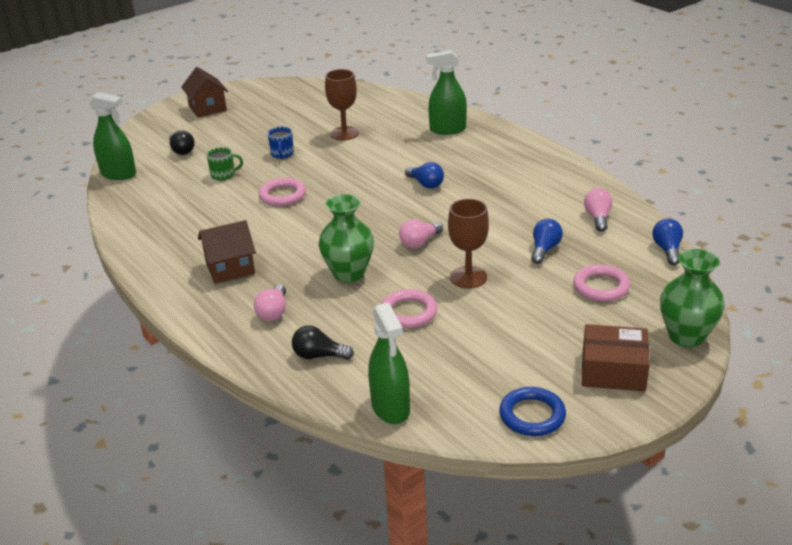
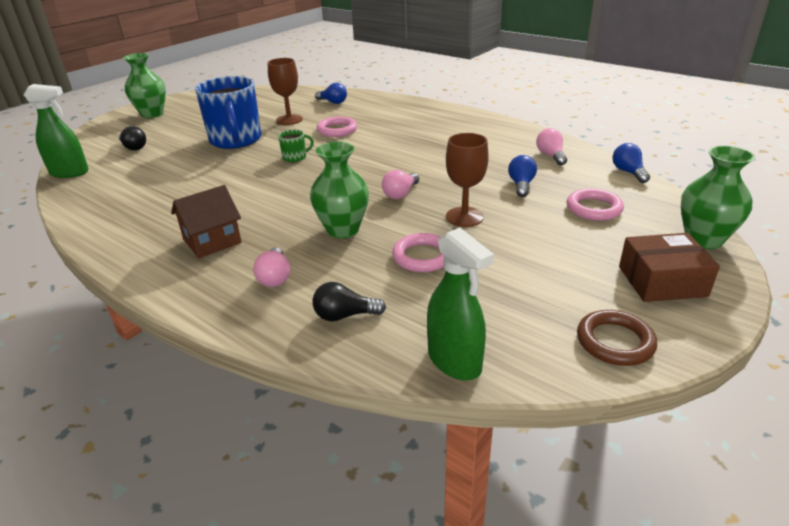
camera: 15 degrees left, 0 degrees up
(207, 108) = (152, 114): brown house -> green vase
(223, 175) = (182, 162): green mug -> green mug (295, 157)
(282, 154) = (236, 140): blue mug -> blue mug, size x2.37
(282, 195) = (247, 171): pink ring -> pink ring (337, 130)
(426, 184) = (382, 148): blue light bulb -> blue light bulb (333, 102)
(447, 129) = (380, 108): green spray bottle -> none
(532, 415) = (615, 342): blue ring -> brown ring

